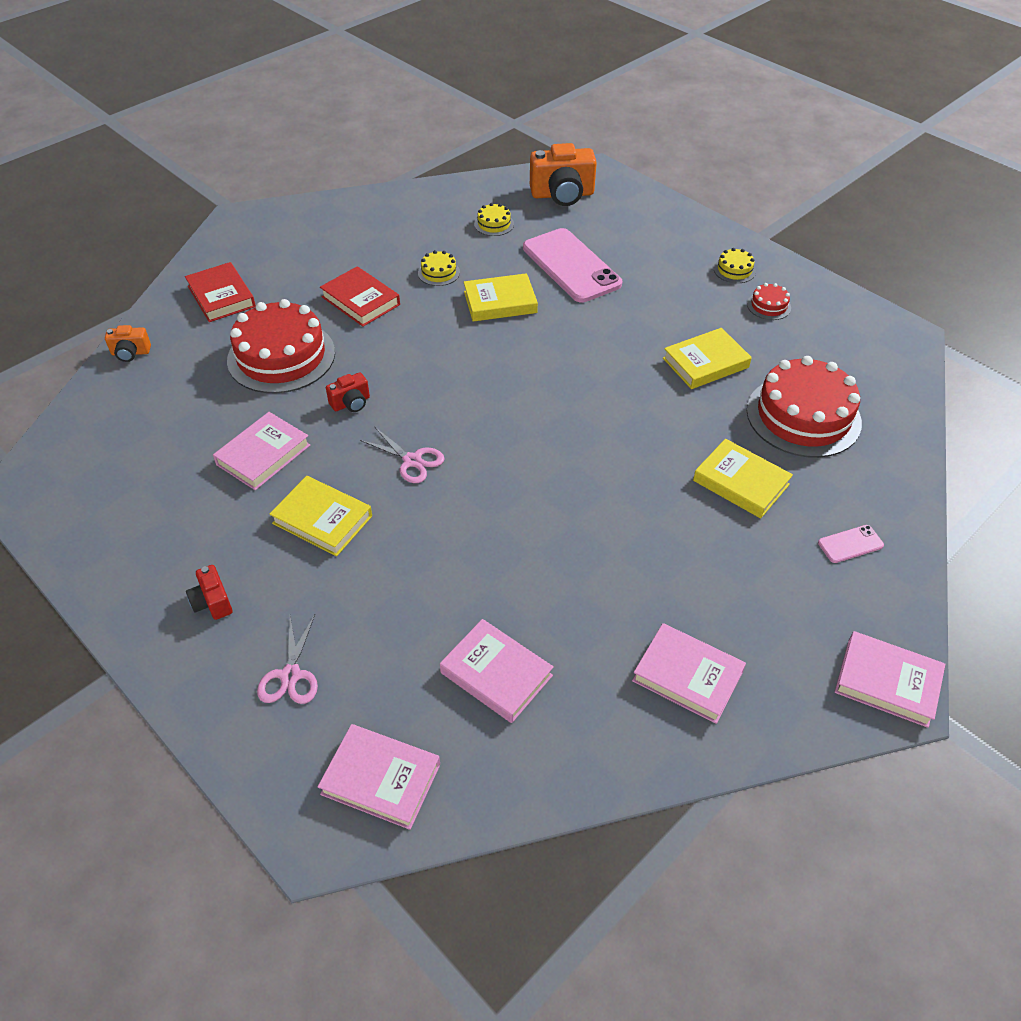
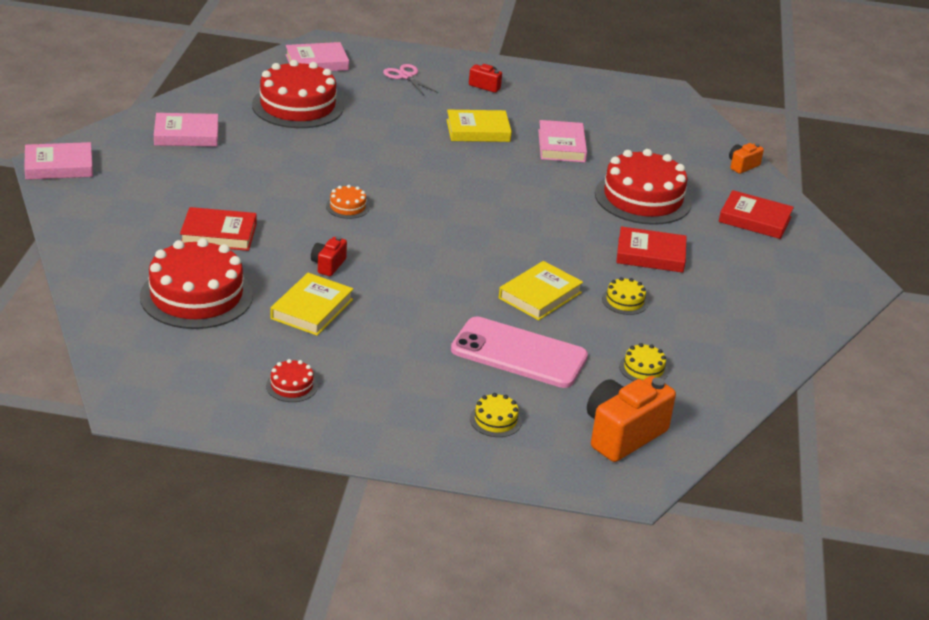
camera: 140 degrees right, 15 degrees down
(351, 403) = (550, 188): red camera -> red camera (328, 265)
(412, 461) = (464, 173): pink scissors -> none
(496, 674) = (297, 106): pink book -> red cake
(579, 465) = (347, 207): none -> orange cake
(734, 270) = (355, 413): yellow cake -> yellow cake (495, 420)
(741, 482) = (218, 234): yellow book -> red book
(850, 544) = (113, 224): pink phone -> none

